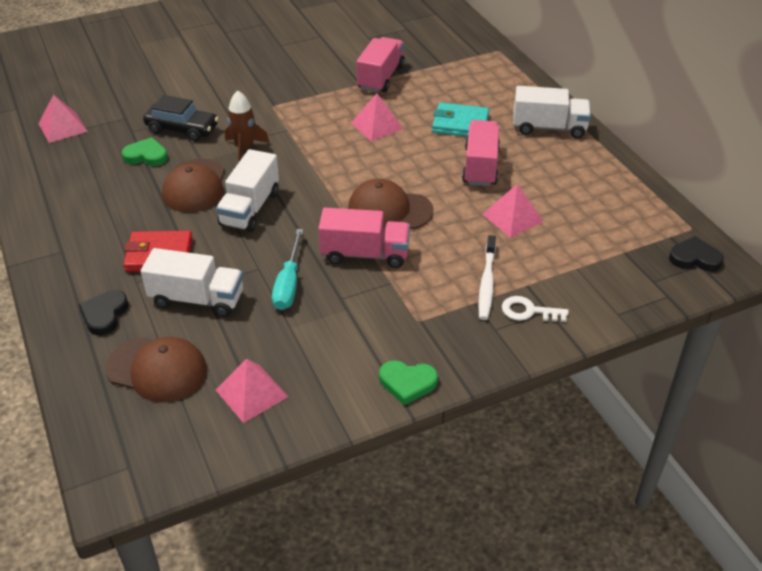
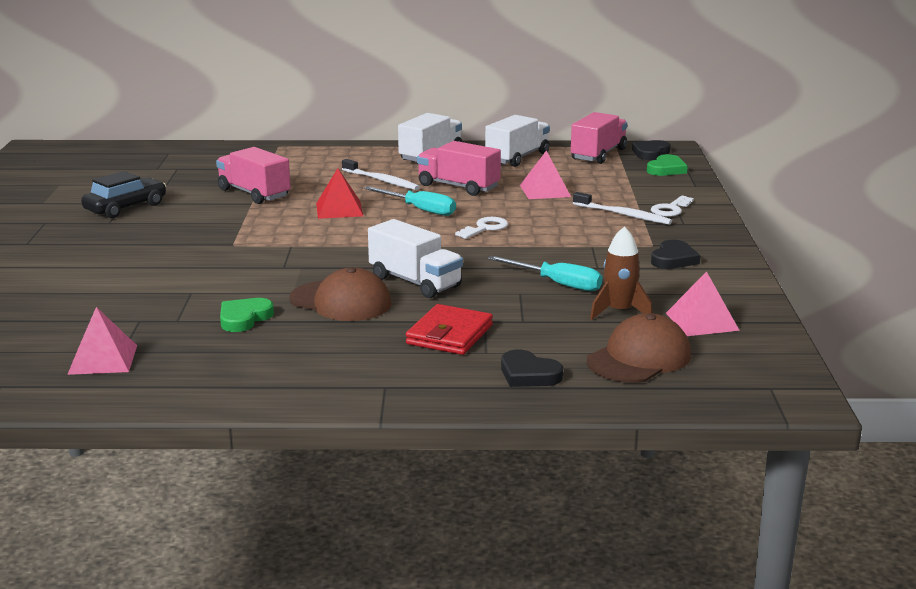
camera: 65 degrees left, 20 degrees down
(182, 129) = (214, 293): black car -> black car (125, 207)
(197, 299) = (544, 326): white truck -> white truck (517, 157)
(245, 148) = (299, 269): brown rocket -> brown rocket (619, 312)
(365, 254) = (542, 248): pink truck -> pink truck (598, 154)
(377, 125) = (339, 209): pink pyramid -> red pyramid
(389, 210) = (485, 228): brown cap -> white key
(391, 343) = (673, 259): none -> black heart
(406, 164) = (420, 210): none -> turquoise screwdriver
(407, 383) = (728, 262): green heart -> green heart (666, 169)
(460, 124) = (381, 180): turquoise wallet -> white toothbrush

